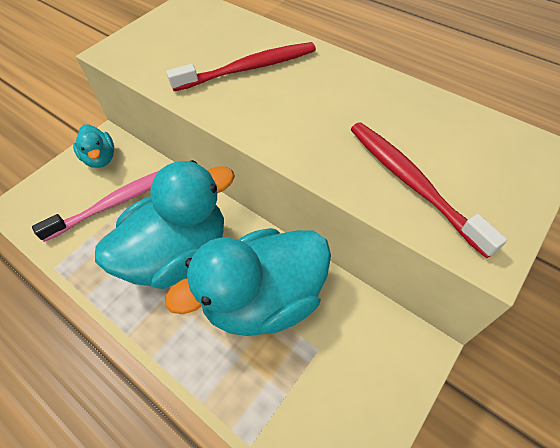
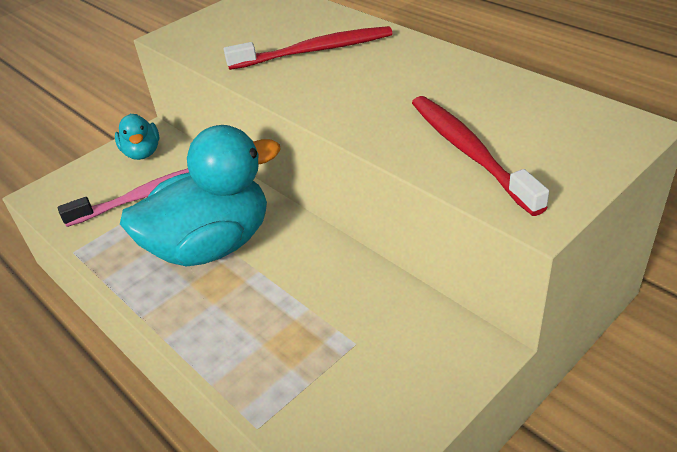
camera: 10 degrees right, 15 degrees down
(264, 299) = (302, 292): turquoise duck -> none

